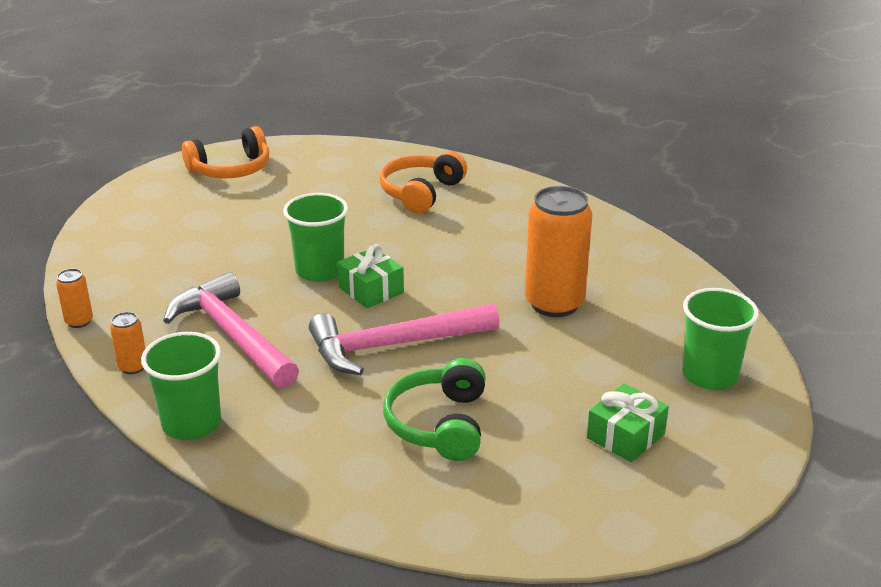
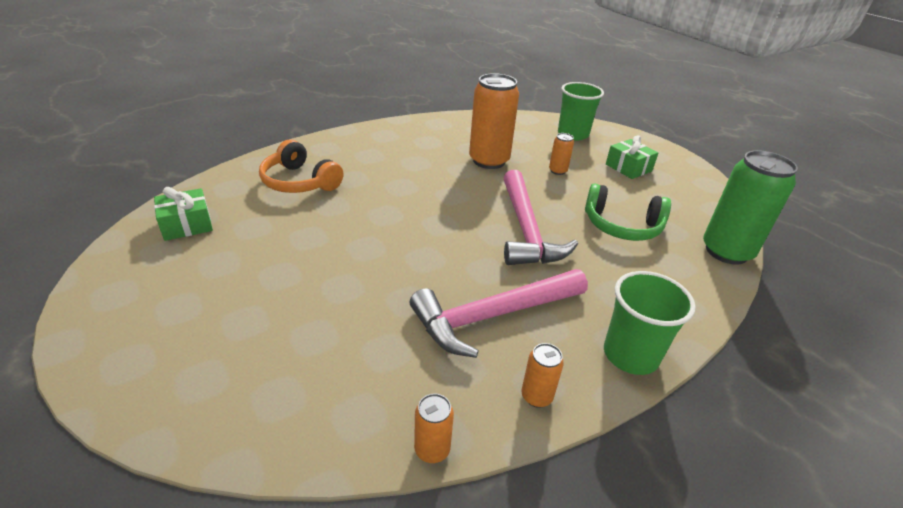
camera: 80 degrees left, 5 degrees up
(231, 169) = (141, 287): orange headphones -> none
(319, 270) = (401, 251): green cup -> none
(371, 290) = (444, 229): green gift -> green gift (187, 225)
(415, 524) = (726, 251): none -> green can
(564, 364) = (558, 171): none -> orange can

